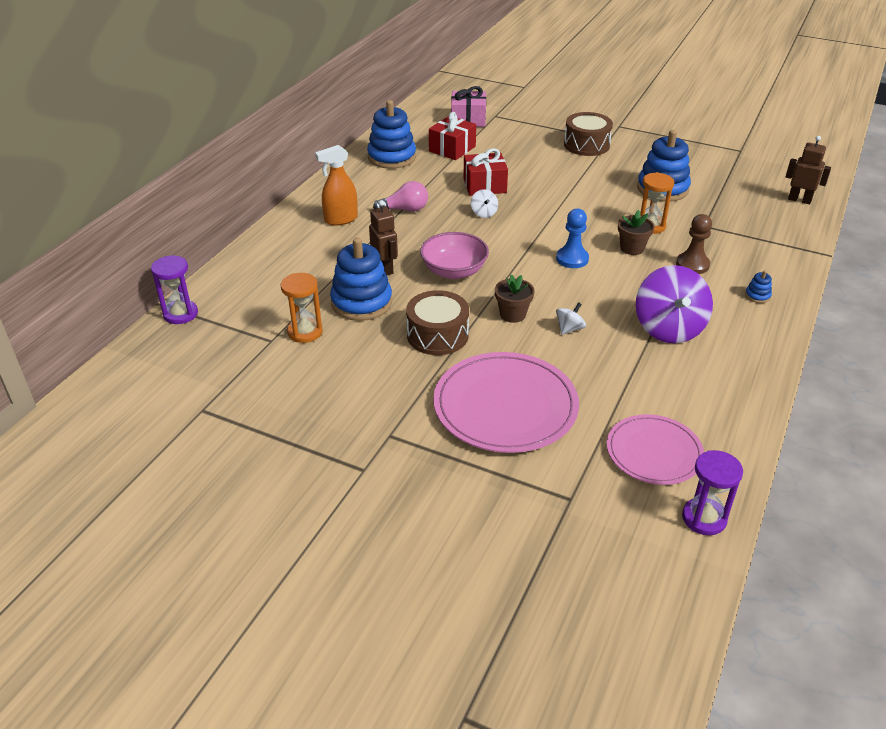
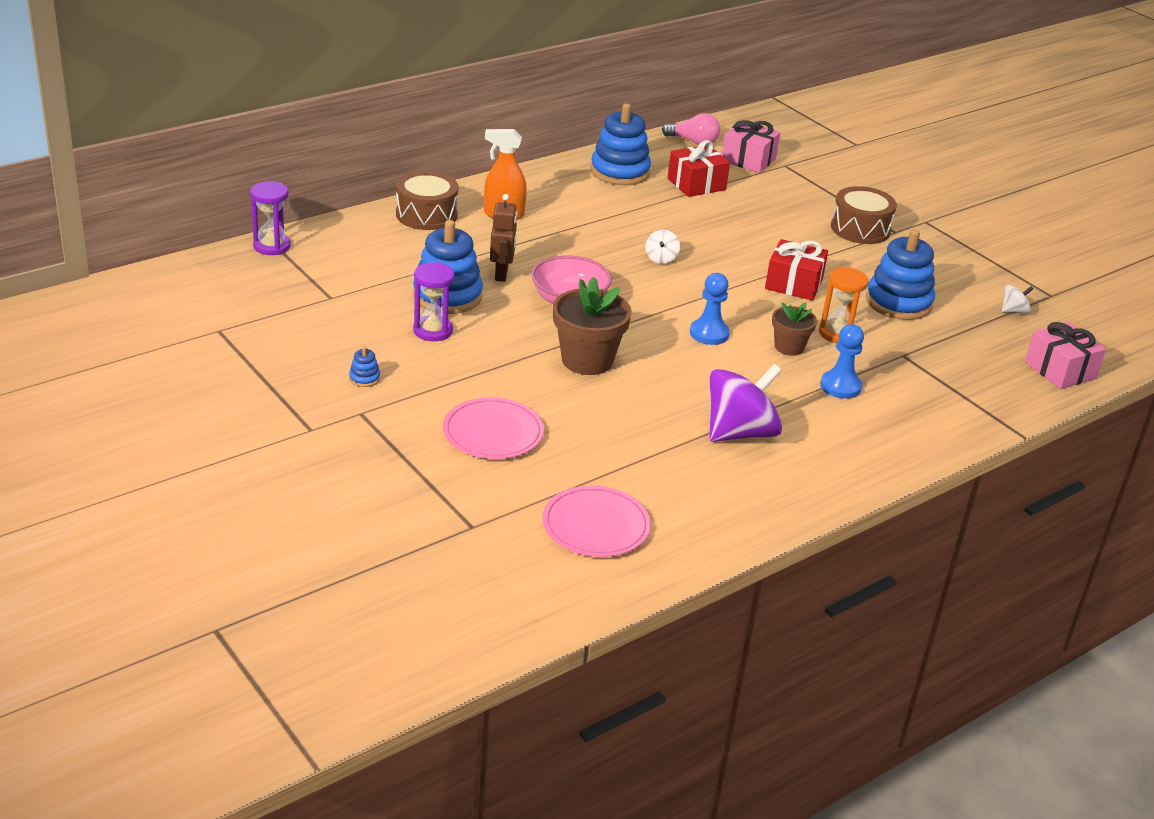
camera: 25 degrees right, 5 degrees down
(305, 332) = (369, 302): orange hourglass -> none
(405, 209) = (580, 227): pink light bulb -> pink light bulb (693, 142)
(437, 335) = (491, 350): brown drum -> brown drum (426, 215)
(484, 185) = (692, 232): red gift -> red gift (793, 284)
(505, 406) = (493, 432): pink plate -> pink plate, size x0.63
(512, 314) = (587, 360): brown flower pot -> brown flower pot, size x1.70
(569, 329) = (632, 394): white spinning top -> white spinning top (1014, 311)
(668, 328) = (740, 432): purple spinning top -> purple spinning top turned 150 degrees counterclockwise
(692, 265) = (840, 386): brown pawn -> blue pawn
(704, 518) = (582, 593): purple hourglass -> purple hourglass (433, 331)
(757, 296) = (880, 441): blue stacking toy -> blue stacking toy (364, 378)
(799, 200) = (1060, 370): brown robot -> pink gift

